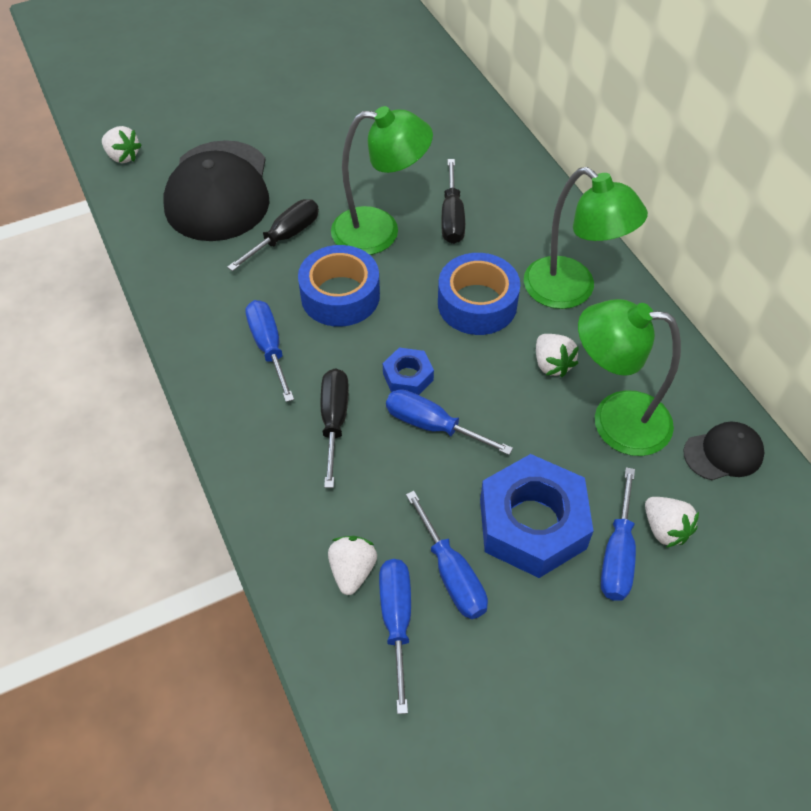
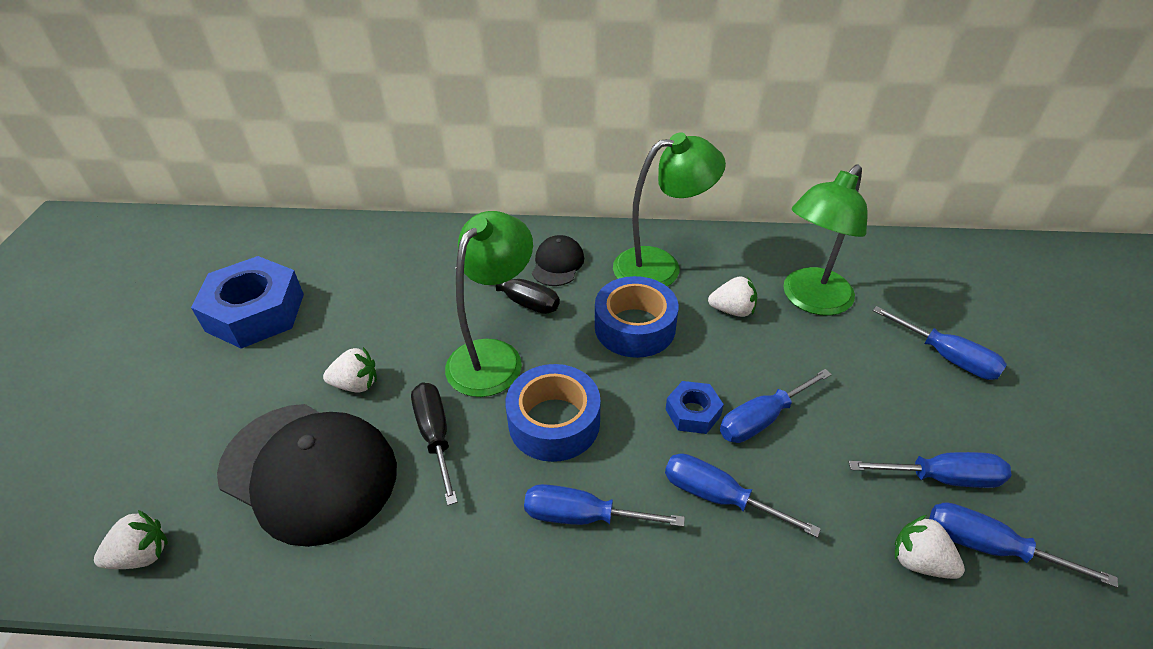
camera: 60 degrees left, 10 degrees down
(334, 421) = (719, 497): black screwdriver -> blue screwdriver
(532, 524) = (901, 396): blue nut -> blue nut (255, 312)
(665, 529) = (929, 320): white strawberry -> white strawberry (356, 384)
(723, 453) = (867, 259): black cap -> black cap (557, 264)

